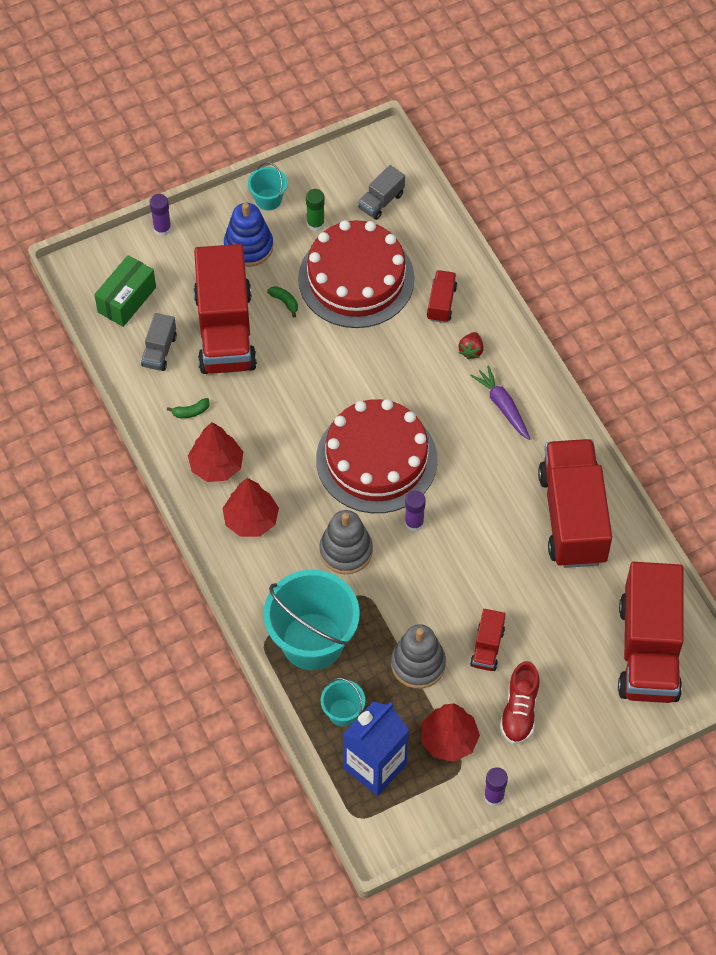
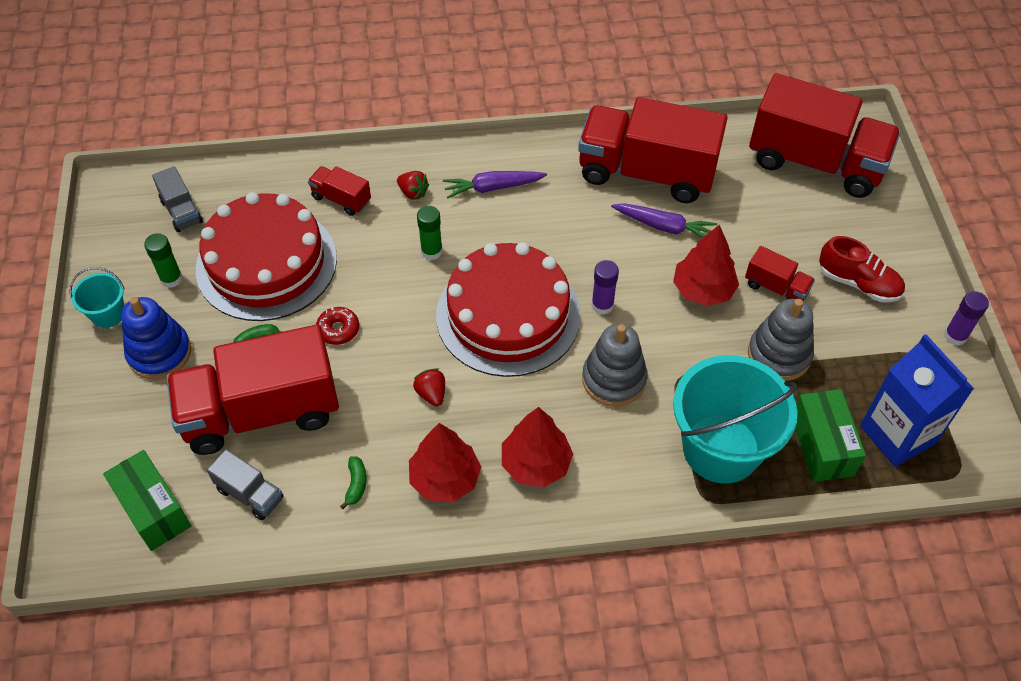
camera: 70 degrees left, 5 degrees down
(162, 229) = (75, 437): purple glue stick -> none
(225, 330) = (261, 412): red truck -> red truck turned 150 degrees clockwise
(283, 432) = (431, 393): none -> red strawberry
(315, 350) = (338, 330): none -> red donut
(343, 712) = (822, 445): turquoise bucket -> green box
(416, 385) = (431, 251): none -> green glue stick
(449, 740) = (879, 355): red tree -> red tree (703, 290)
(517, 546) = (664, 226): none -> purple carrot

